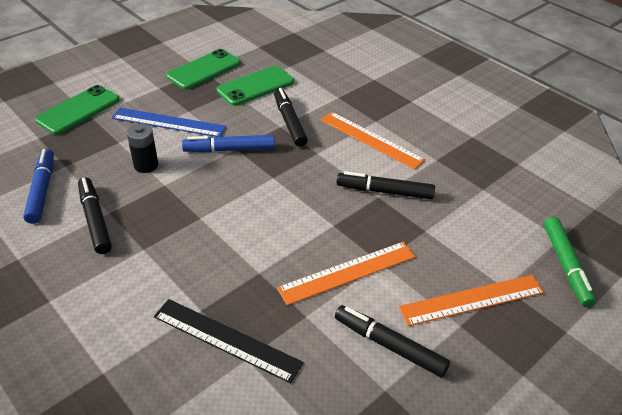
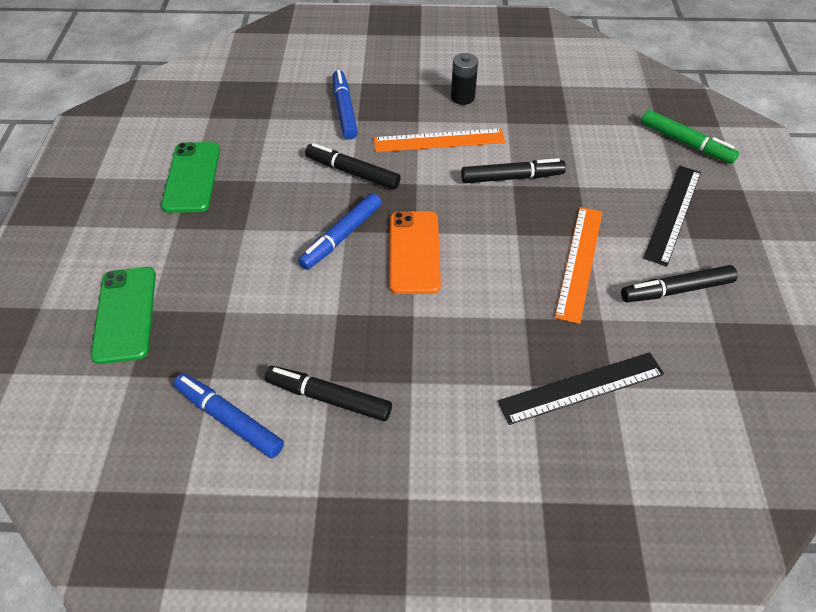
camera: 45 degrees left, 10 degrees up
(146, 165) = (291, 311): black battery -> black battery (462, 97)
(168, 122) = (244, 254): blue ruler -> none
(255, 86) = (269, 159): green phone -> none
(255, 187) = (414, 252): none -> orange phone
(339, 87) = (344, 110): none -> blue marker
(384, 191) = (511, 177): black marker -> black marker turned 150 degrees counterclockwise
(472, 299) = (673, 213): orange ruler -> black ruler

